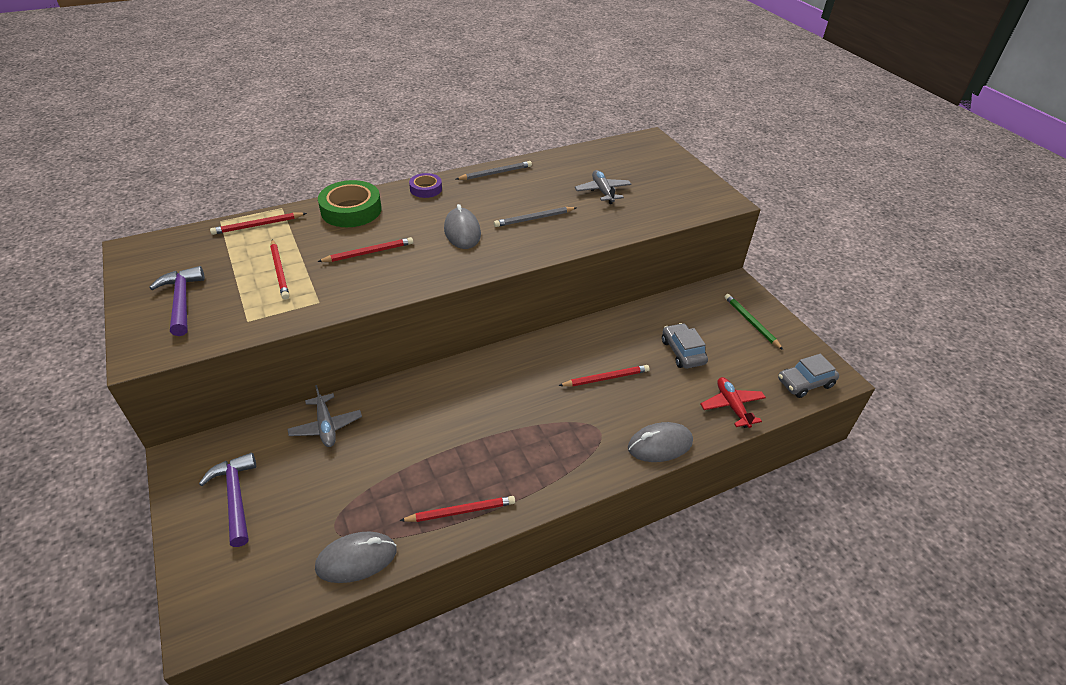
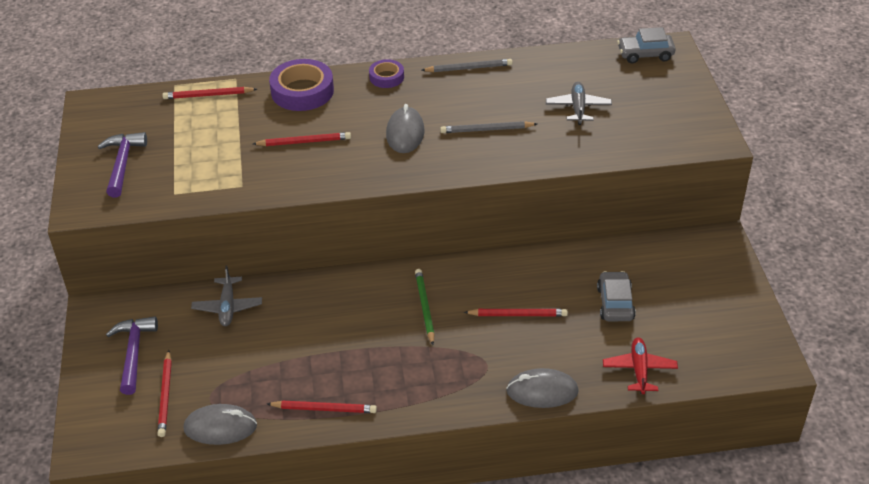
camera: 20 degrees right, 0 degrees up
(279, 271) = (215, 148): red pencil -> red pencil (165, 395)
(351, 210) = (302, 91): green tape -> purple tape
(751, 322) = (712, 286): green pencil -> green pencil (425, 307)
(805, 383) = (736, 362): grey car -> grey car (645, 54)

